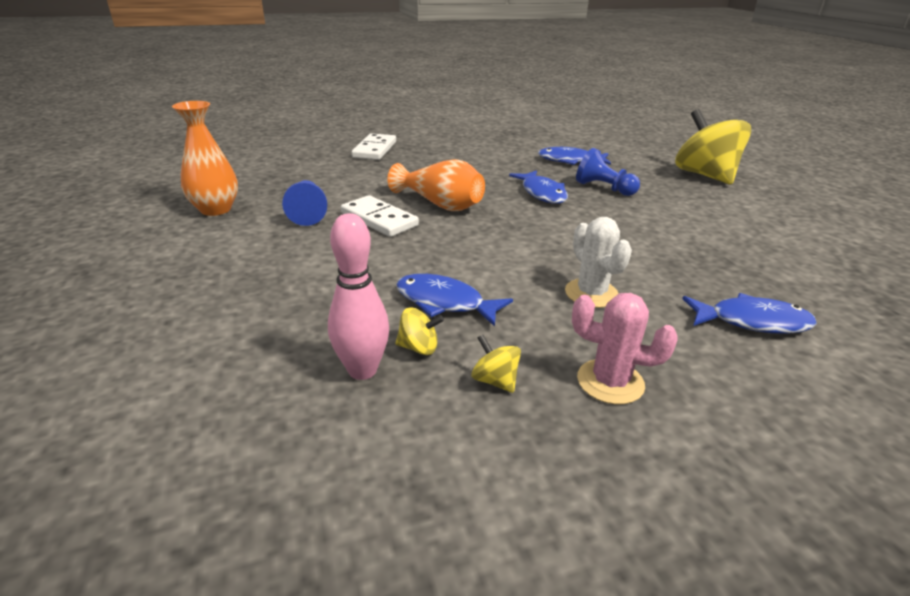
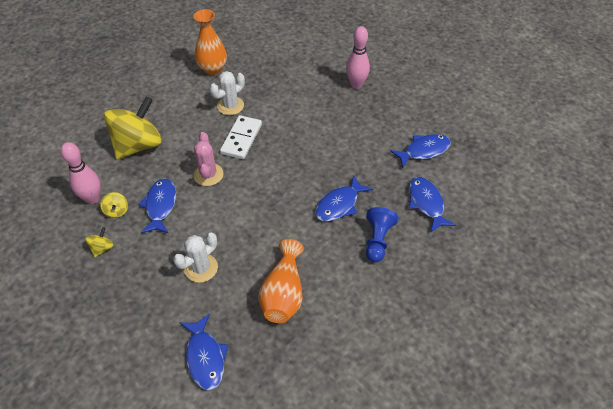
camera: 65 degrees right, 20 degrees up
(307, 213) = (230, 106): blue pawn -> white cactus
(374, 149) = (356, 85): white domino -> pink bowling pin
(440, 204) = (282, 157): orange vase -> orange vase (283, 293)
(502, 147) = (424, 151): none -> blue fish
(610, 382) = (117, 294): pink cactus -> pink cactus (208, 174)
(704, 175) = (468, 309): yellow spinning top -> yellow spinning top (138, 145)

